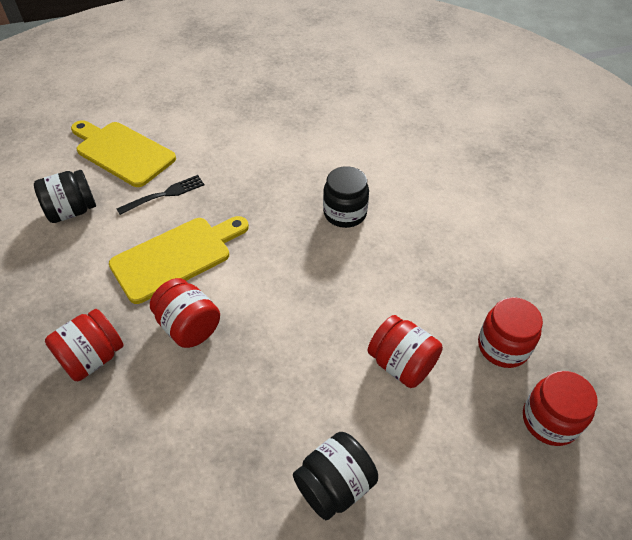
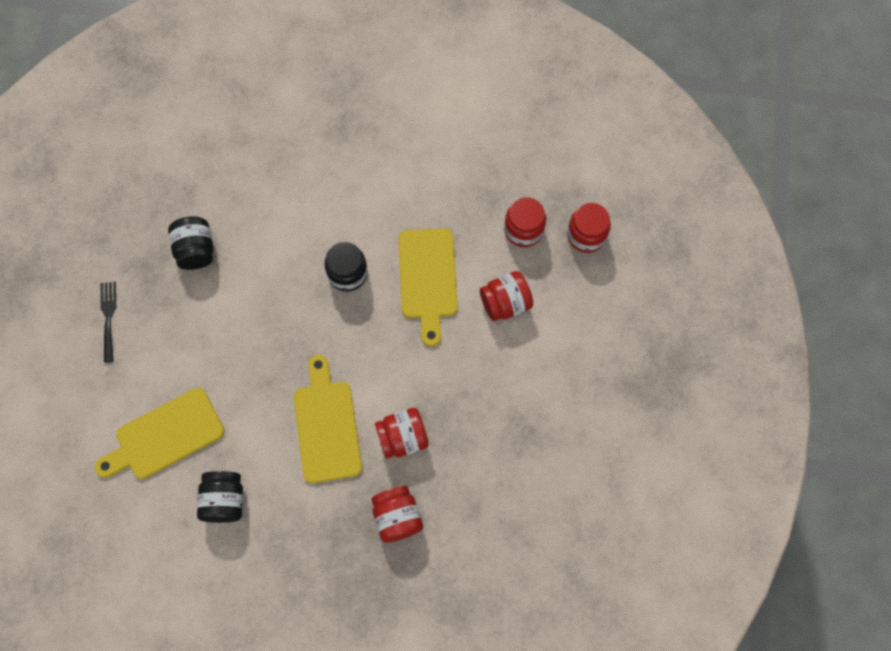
camera: 65 degrees left, 20 degrees up
(164, 195) = (246, 414): black fork -> black fork (109, 318)
(334, 485) = (568, 387): black jar -> black jar (196, 250)
(382, 279) = (428, 279): none -> yellow cutting board

